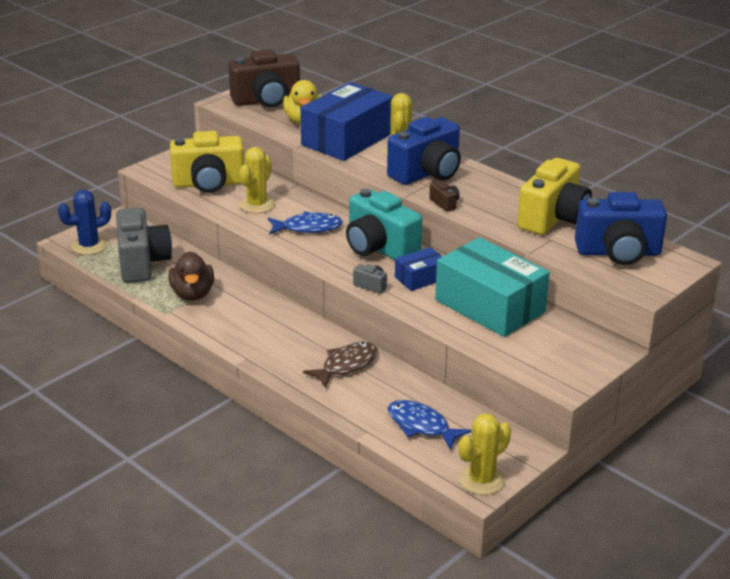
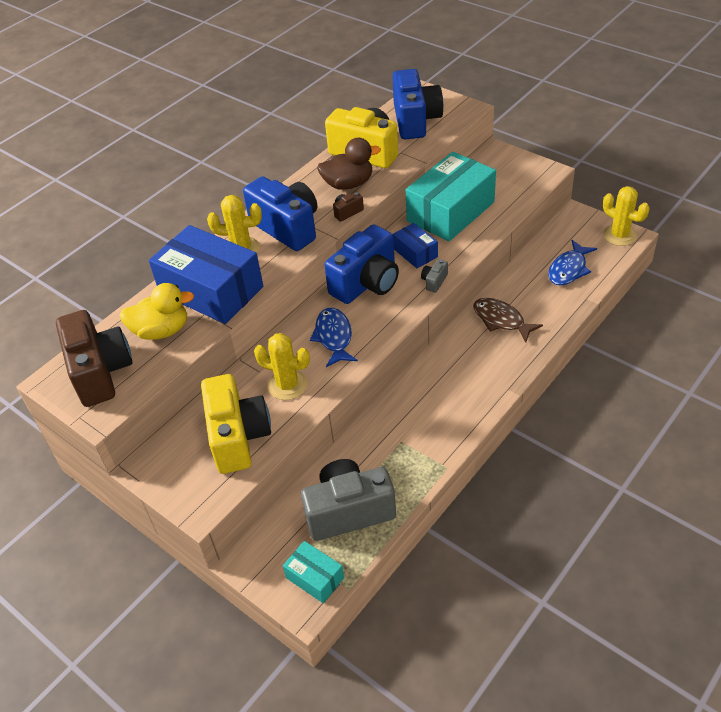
camera: 90 degrees left, 15 degrees up
(89, 246) = (315, 577): blue cactus -> turquoise box
(192, 294) = (406, 451): brown duck -> brown duck (348, 184)
(379, 248) = (367, 283): turquoise camera -> blue camera

